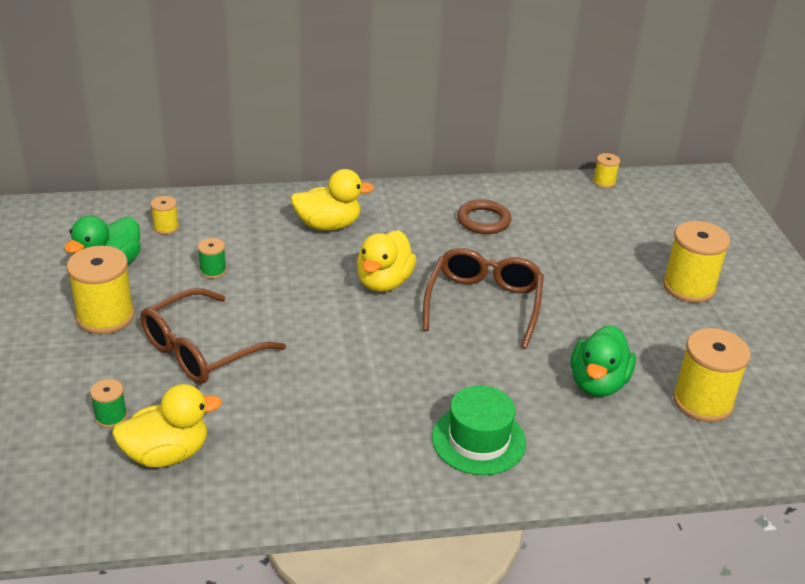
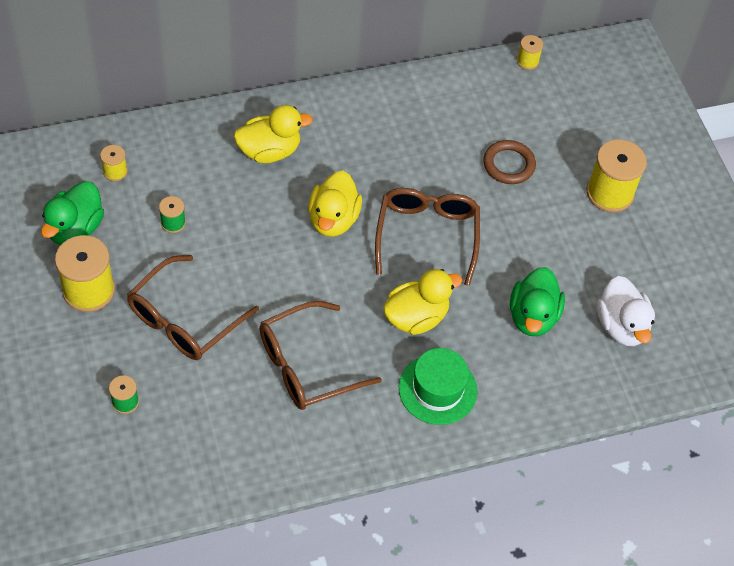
camera: 10 degrees left, 20 degrees up
(167, 454) = (182, 434): yellow duck -> yellow duck (416, 317)
(330, 403) = (308, 365): none -> brown glasses
(483, 220) = (416, 128): brown ring -> brown ring (508, 165)
(702, 401) = (621, 326): yellow spool -> white duck

